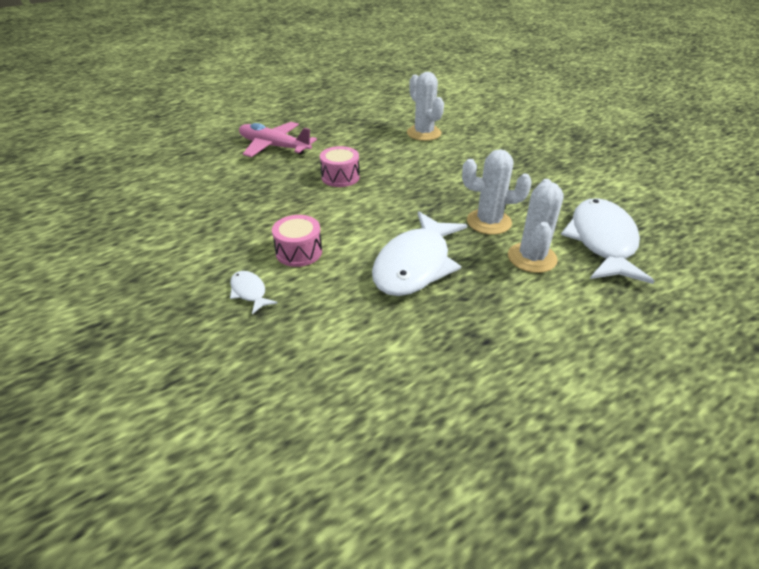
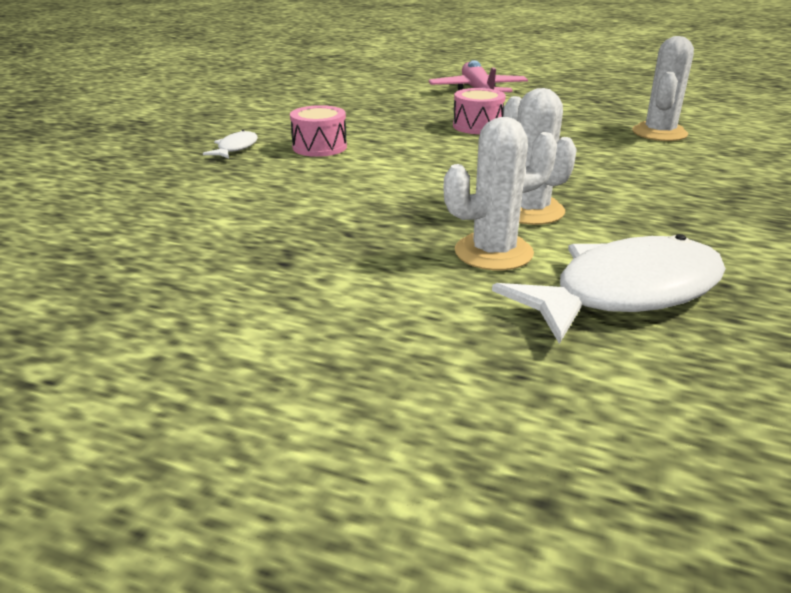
camera: 55 degrees right, 10 degrees down
(415, 264) = (374, 196): white fish -> none

